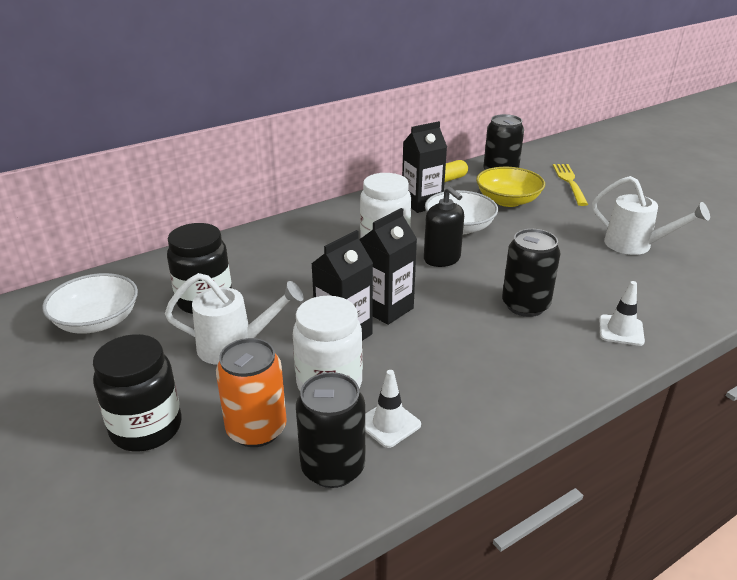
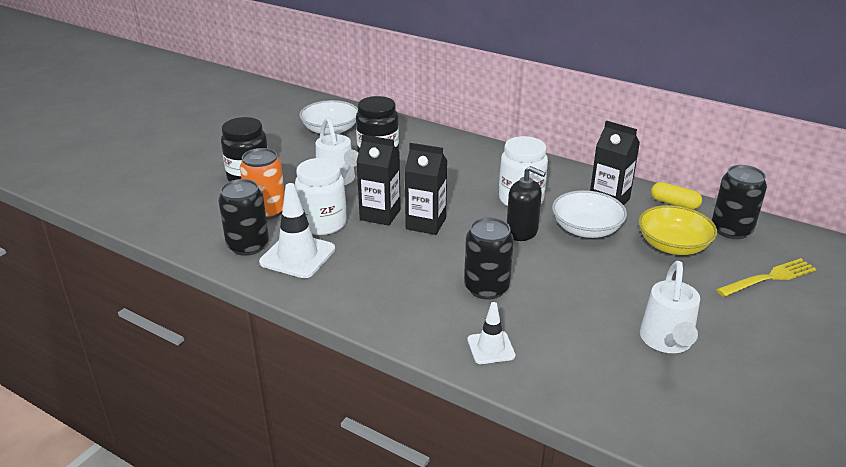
camera: 65 degrees right, 0 degrees up
(389, 423) = (297, 256): white traffic cone -> white traffic cone, size x1.68
(442, 259) = (522, 232): black soap dispenser -> black soap dispenser turned 90 degrees counterclockwise

